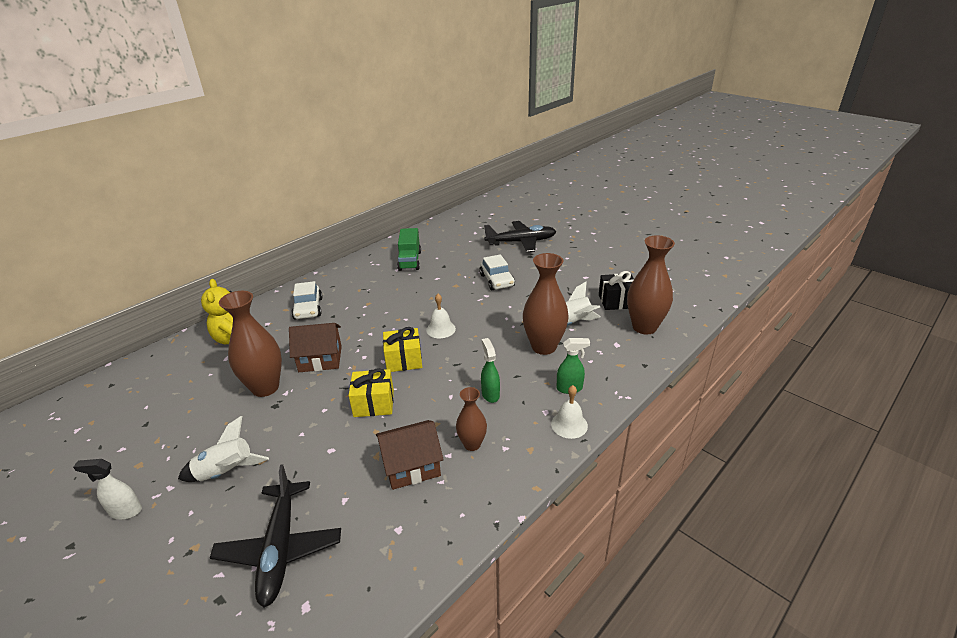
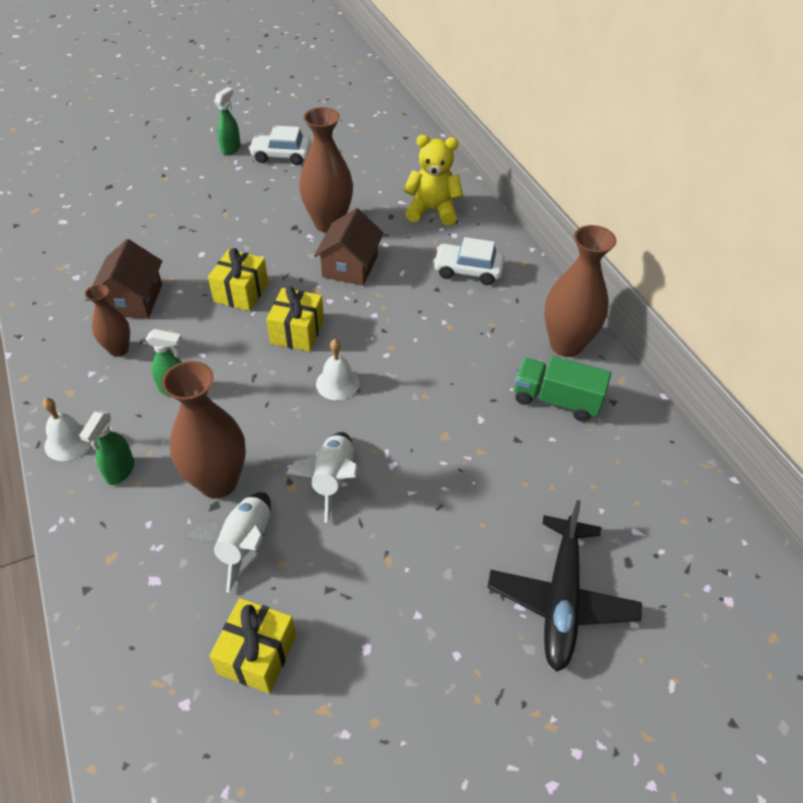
camera: 110 degrees right, 15 degrees up
(125, 511) = (231, 149): white spray bottle -> green spray bottle
(226, 472) = (229, 194): white rocket -> white rocket (332, 479)
(280, 548) = (123, 215): black plane -> none
(497, 280) = (430, 496): white car -> white car (281, 155)
(616, 301) = (257, 654): black gift -> yellow gift
(644, 327) = (161, 651): brown vase -> brown vase (566, 345)

